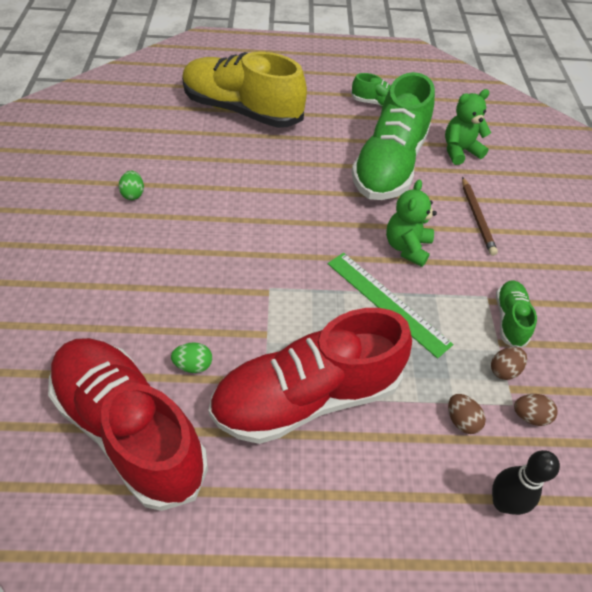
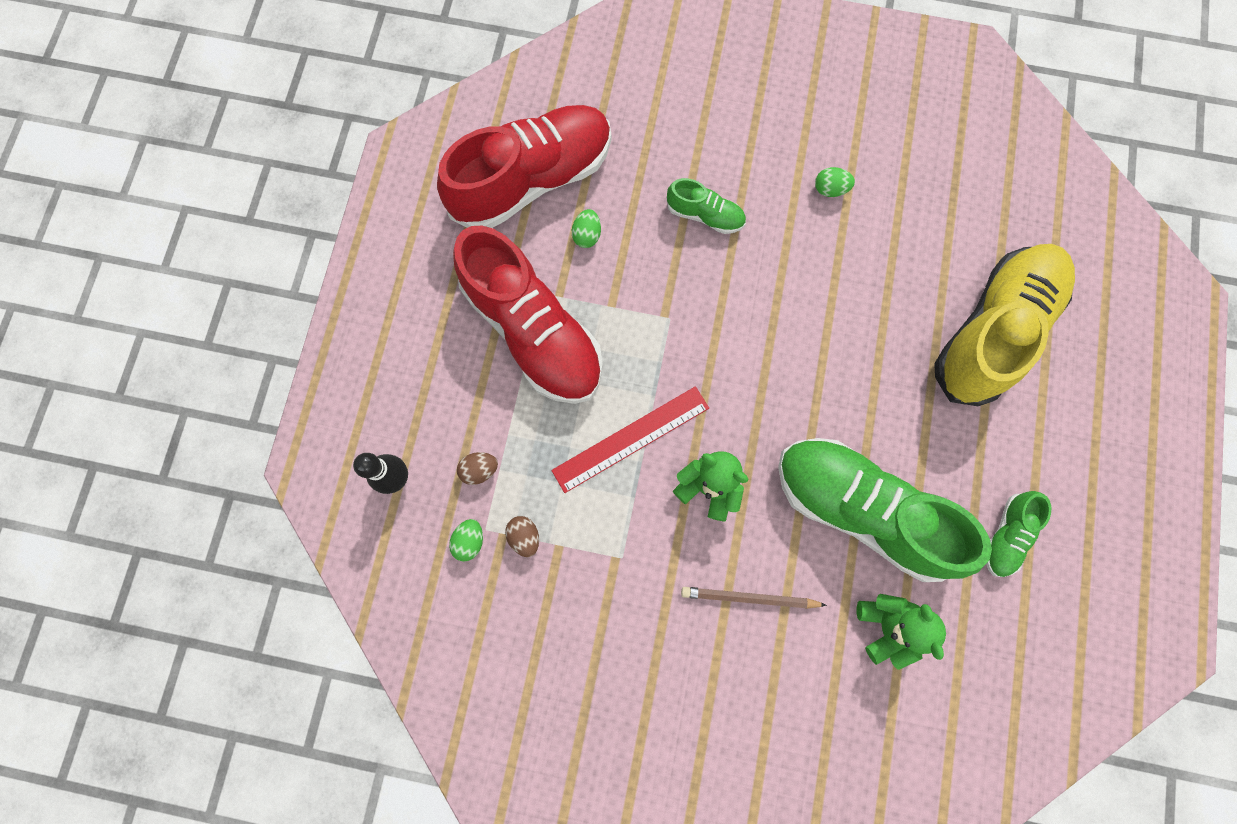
camera: 105 degrees right, 25 degrees up
(307, 397) = (533, 331): red shoe -> red shoe turned 150 degrees clockwise
(387, 302) = (631, 439): green ruler -> red ruler
(509, 319) = (585, 571): green shoe -> green shoe (705, 215)
(529, 416) = (469, 541): brown egg -> green egg

